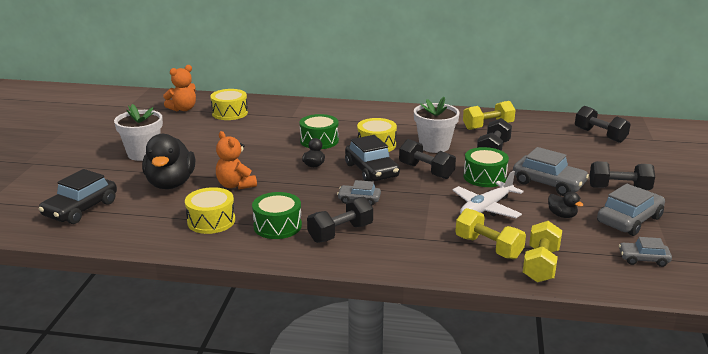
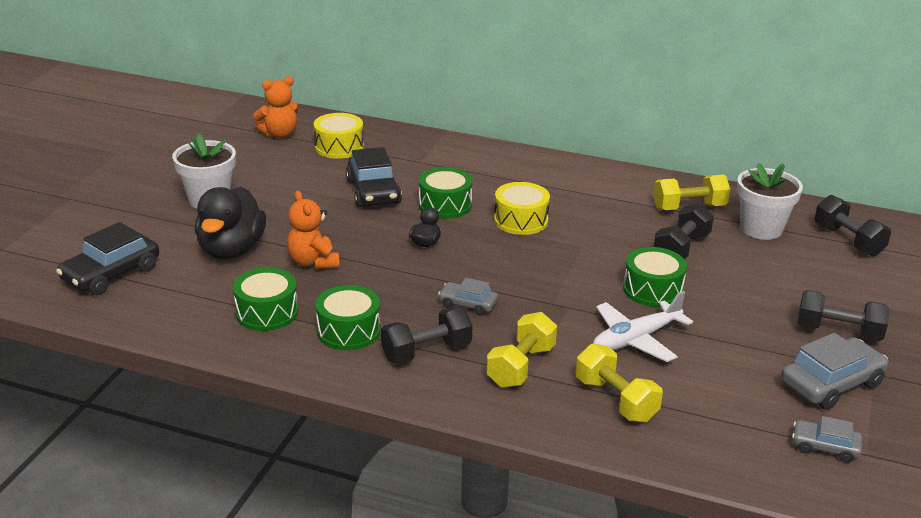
camera: 10 degrees right, 5 degrees up
(211, 221) = (267, 312): yellow drum -> green drum
(371, 170) = (500, 261): black car -> black car (373, 192)
(426, 171) = (574, 270): black dumbbell -> none
(434, 146) = (600, 232): white flower pot -> white flower pot (761, 228)
(540, 265) = (677, 436): yellow dumbbell -> yellow dumbbell (521, 366)
(548, 183) = (739, 311): grey car -> none
(562, 215) = (738, 364): black duck -> none

